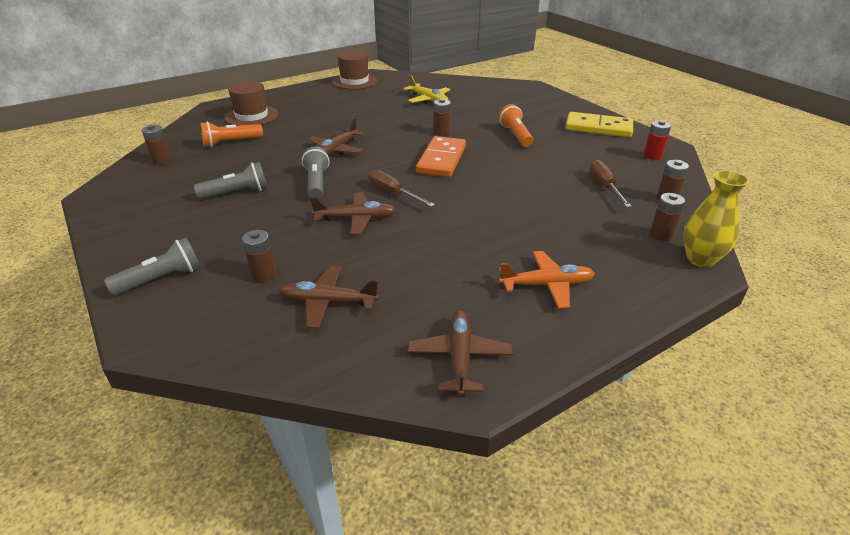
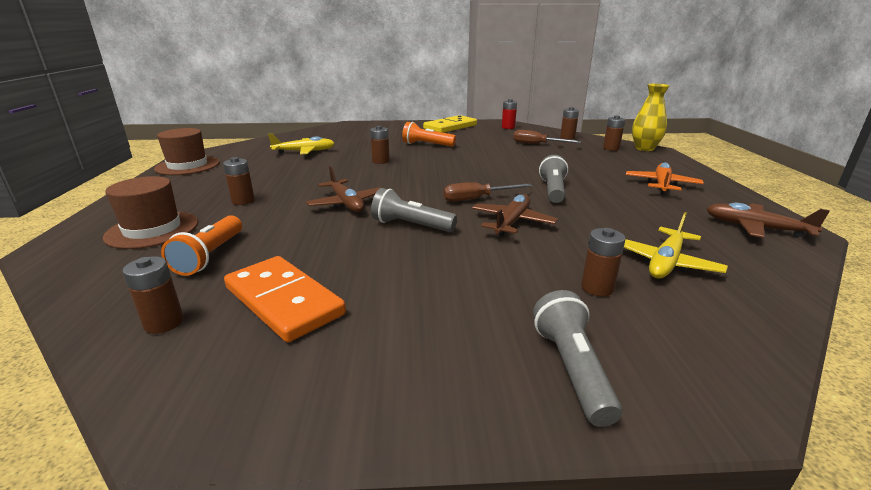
camera: 60 degrees left, 10 degrees down
(237, 193) = (374, 274): grey flashlight -> grey flashlight (552, 190)
(311, 120) = (243, 201): none -> brown battery
(328, 302) = (666, 263): brown plane -> yellow plane
(441, 159) = (434, 172): orange domino -> orange domino (283, 301)

